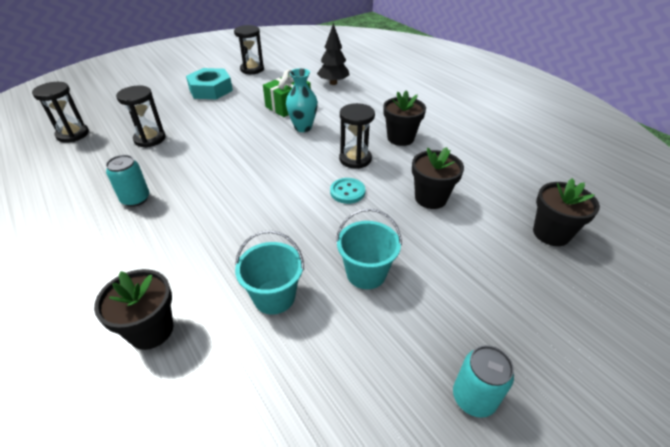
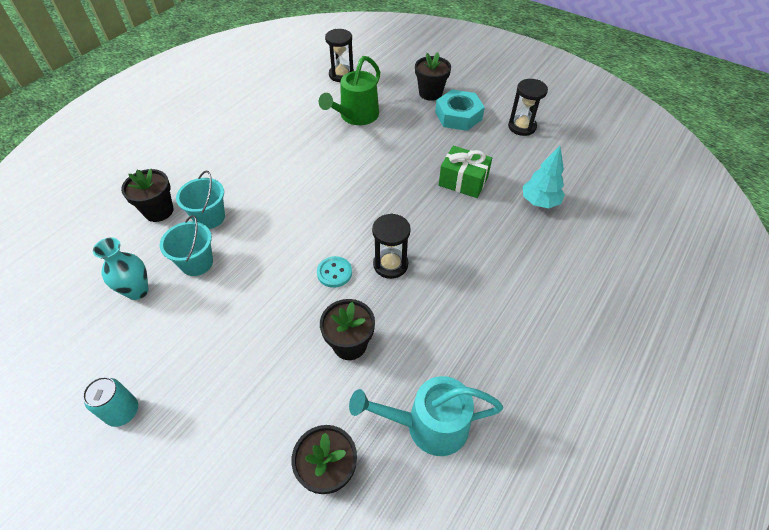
camera: 70 degrees right, 10 degrees up
(135, 199) = (277, 145): turquoise can -> none
(150, 139) = (356, 116): black hourglass -> green watering can
(303, 127) = (427, 206): turquoise vase -> turquoise vase (137, 291)
(333, 83) = (539, 202): black tree -> turquoise tree
(366, 273) = (232, 314): turquoise bucket -> turquoise bucket (209, 217)
(400, 138) = (451, 295): black flower pot -> black flower pot (430, 93)
(513, 175) = (428, 425): none -> turquoise watering can

